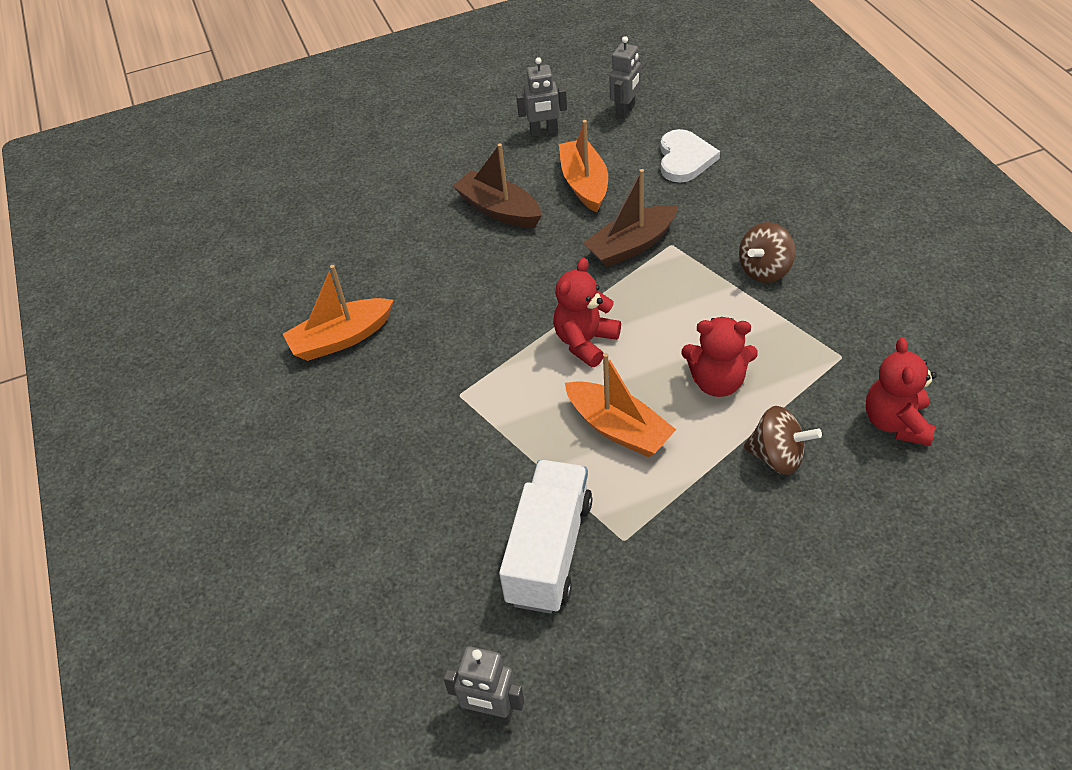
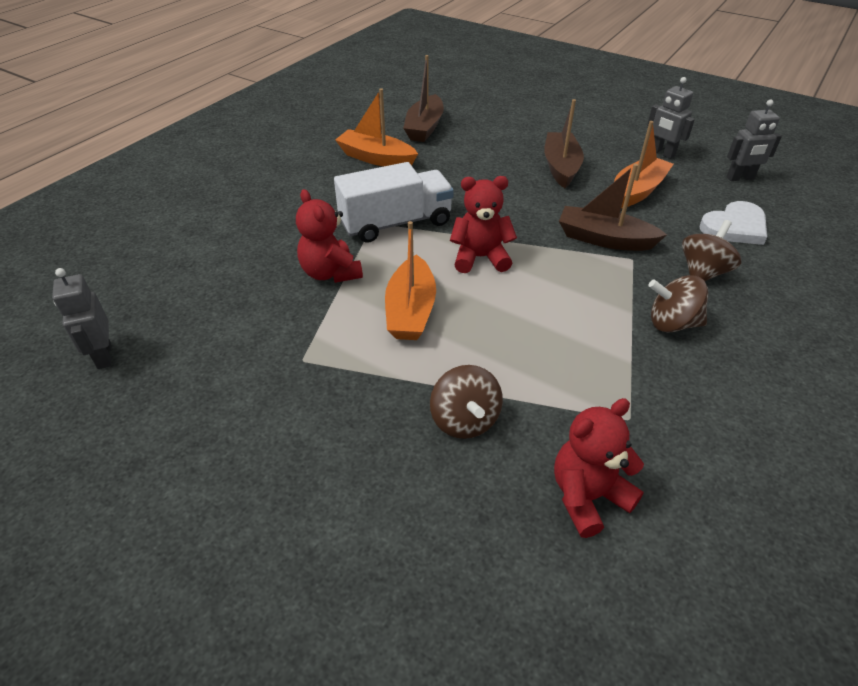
camera: 50 degrees right, 5 degrees down
(320, 270) = (424, 127): none -> brown boat
(549, 551) = (264, 324): white truck -> white truck (396, 223)
(717, 382) = (512, 346): red teddy bear -> red teddy bear (330, 273)
(723, 214) = (703, 273): none -> brown spinning top

